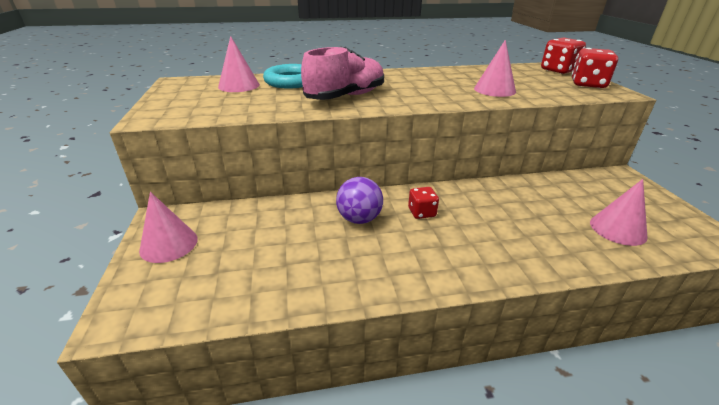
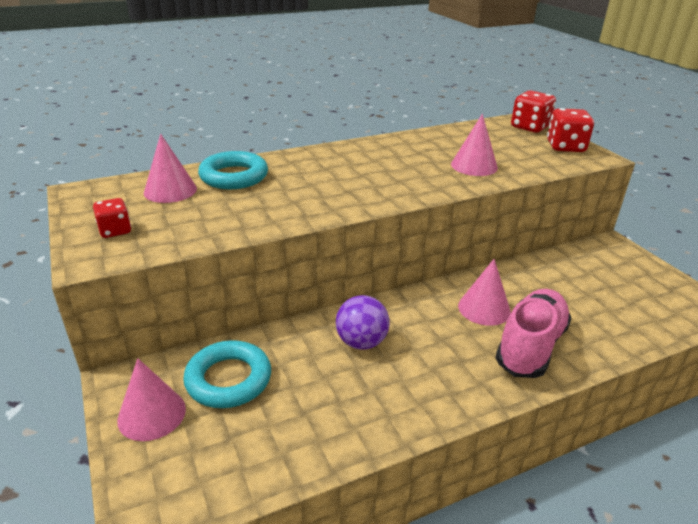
camera: 15 degrees left, 0 degrees up
(239, 229) = (228, 379): none -> turquoise ring
(346, 97) = (314, 195): pink shoe -> pink shoe (530, 346)
(421, 212) = (426, 323): red dice -> red dice (115, 231)
(617, 229) = (621, 310): pink cone -> pink cone (484, 308)

